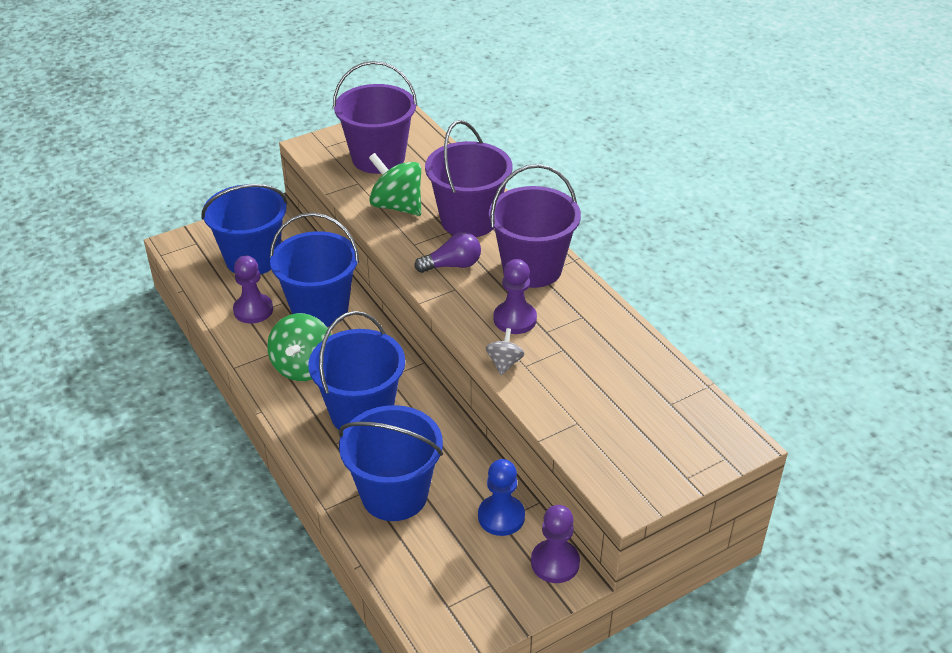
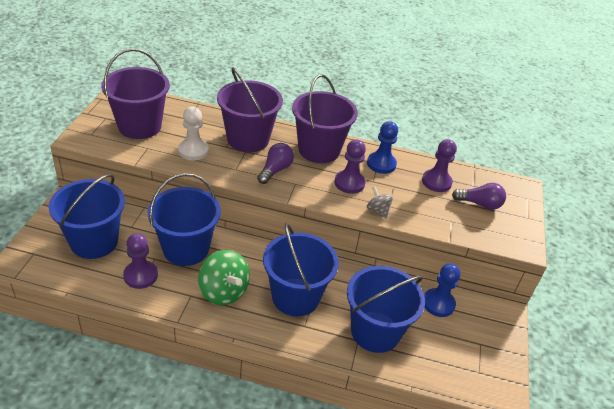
camera: 50 degrees left, 0 degrees up
(397, 206) = (193, 151): green spinning top -> white pawn
(555, 563) = (490, 309): purple pawn -> purple pawn (436, 182)
(584, 319) = (381, 164): none -> blue pawn
(643, 426) = (479, 204): none -> purple light bulb

